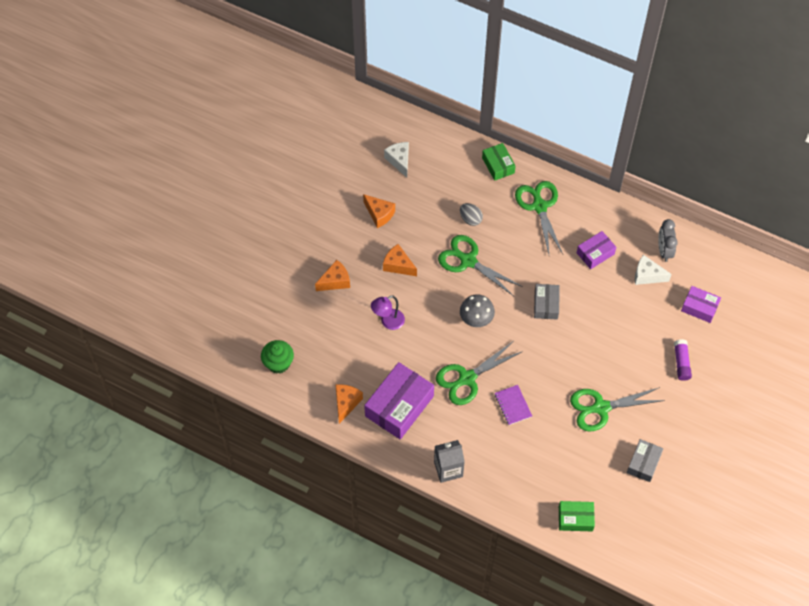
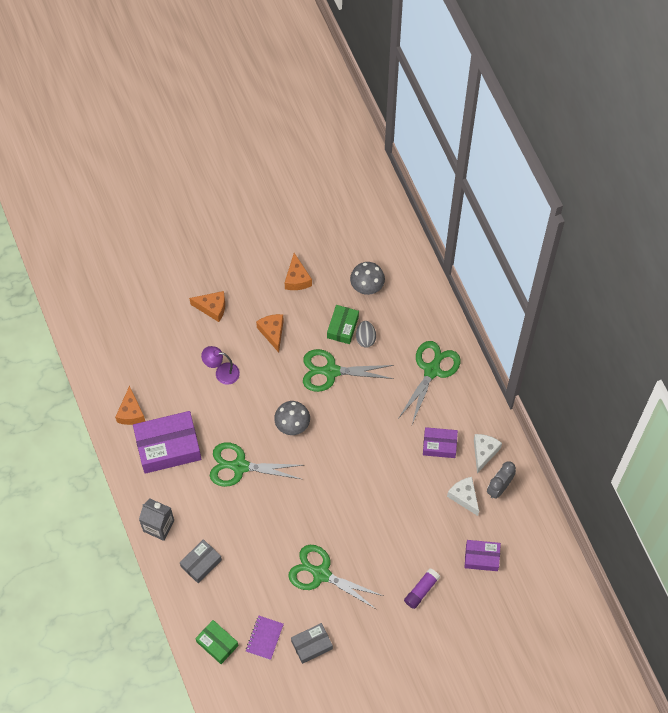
camera: 40 degrees right, 5 degrees up
(278, 363) = (110, 341): green cupcake -> none
(346, 403) = (131, 412): orange cheese -> orange cheese turned 120 degrees clockwise
(399, 161) = (354, 245): white cheese -> white cheese (484, 452)
(435, 182) = (367, 285): none -> grey mushroom
(468, 261) = (330, 371): green scissors -> green scissors turned 75 degrees counterclockwise
(498, 165) = (431, 310): green box -> green box (342, 327)
(513, 405) = (254, 516): purple notebook -> purple notebook (264, 638)
(546, 305) = (358, 456): grey box -> grey box (201, 563)
(699, 307) = (481, 557): purple box -> purple box turned 60 degrees counterclockwise

